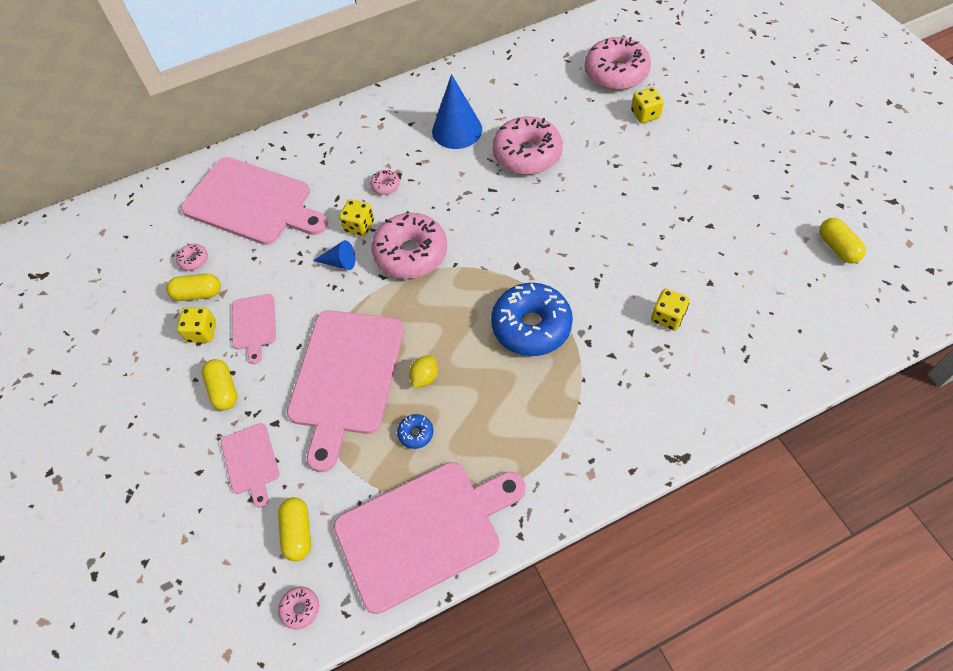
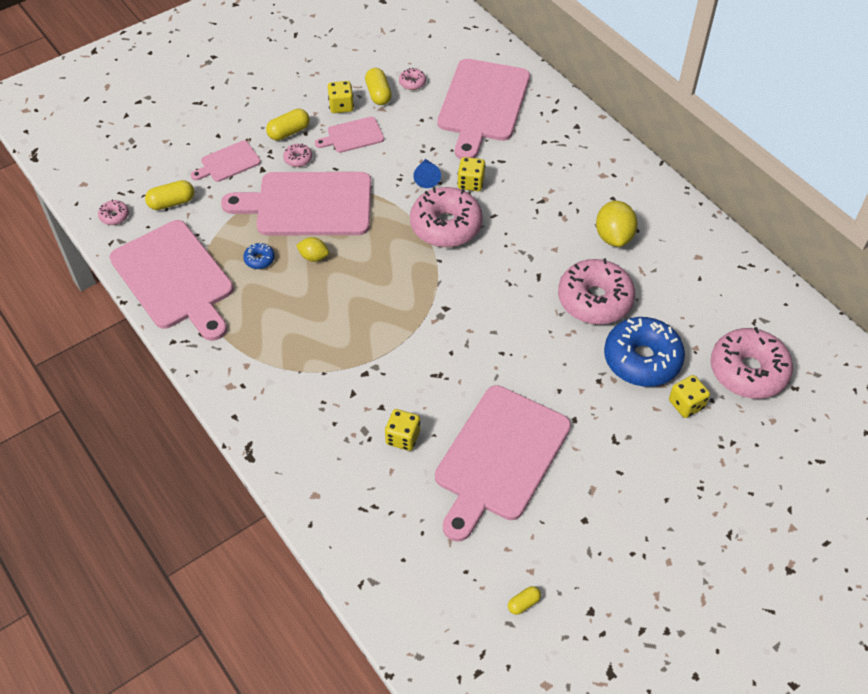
camera: 75 degrees right, 5 degrees down
(385, 186) = (524, 193): pink donut -> pink donut (298, 159)
(457, 130) = (614, 237): blue cone -> yellow lemon
(531, 326) = (377, 327): blue donut -> blue donut (642, 359)
(693, 245) = (500, 457): none -> pink cutting board
(837, 247) = (523, 603): yellow capsule -> yellow capsule, size x0.59

